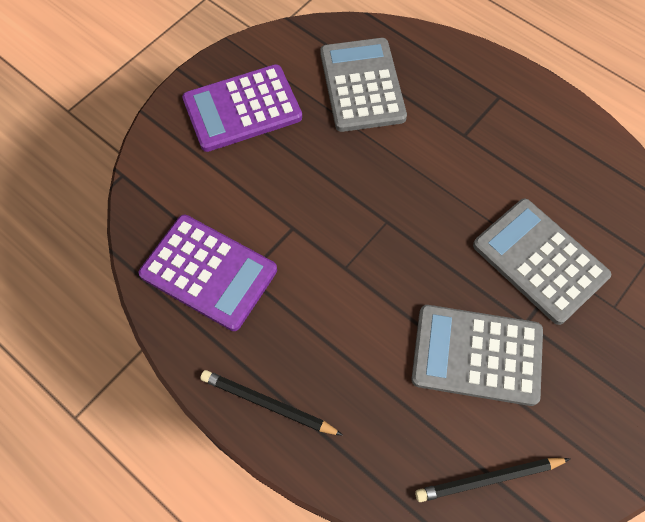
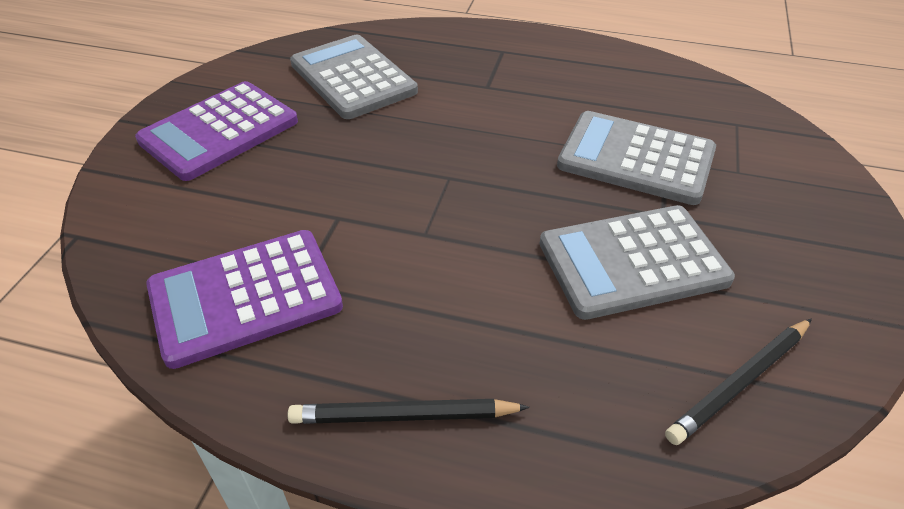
camera: 25 degrees left, 20 degrees down
(208, 272) = (245, 297): purple calculator -> purple calculator turned 150 degrees clockwise

